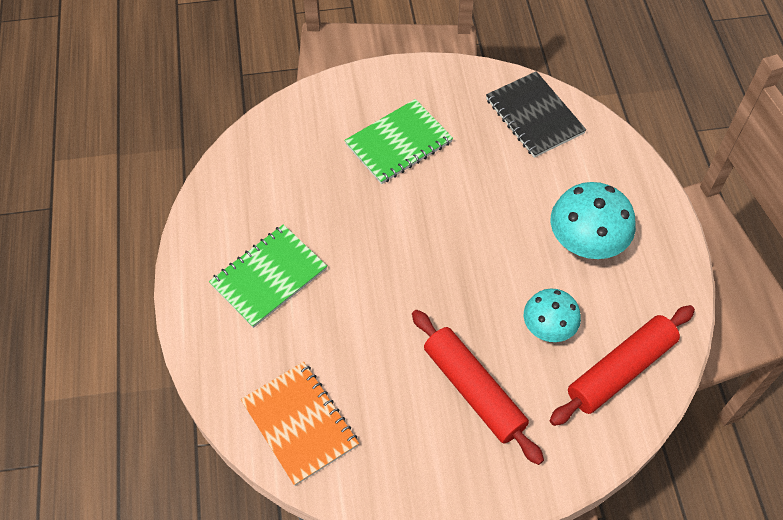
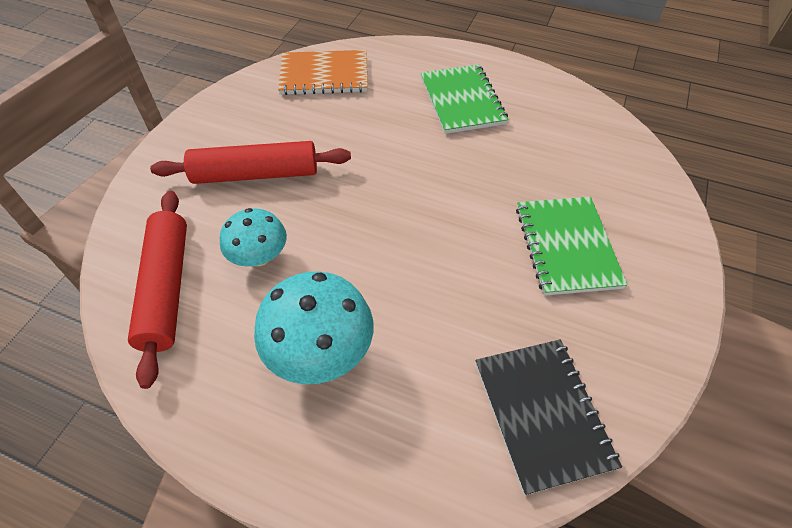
camera: 120 degrees right, 5 degrees down
(534, 116) = (542, 414): black notebook -> black notebook turned 75 degrees clockwise

